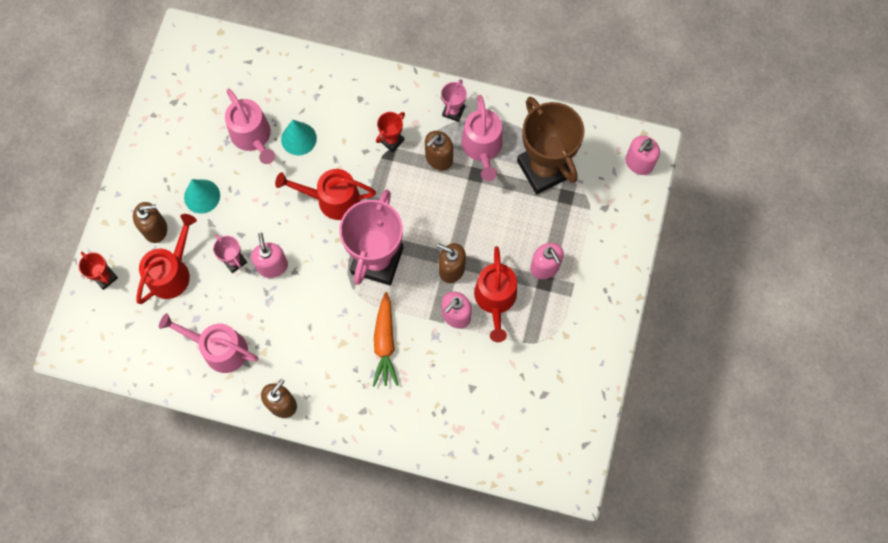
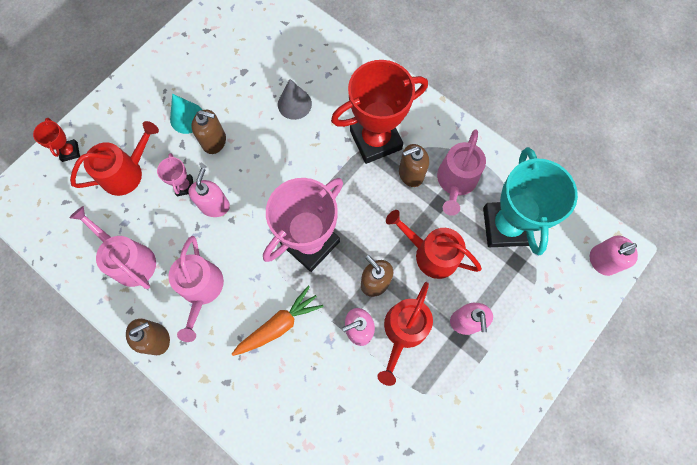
camera: 25 degrees right, 0 degrees up
(155, 229) = (134, 129): brown soap dispenser -> brown soap dispenser (214, 141)
(253, 136) = (256, 86): pink watering can -> pink watering can (201, 289)
(298, 138) = (294, 104): turquoise cone -> grey cone
(333, 200) = (297, 170): red watering can -> red watering can (431, 254)
(385, 343) = (279, 325): orange carrot -> orange carrot turned 150 degrees counterclockwise
(392, 140) = (375, 140): red trophy -> red trophy, size x2.27
(453, 111) = (443, 137): pink trophy -> none
(544, 169) = (506, 226): brown trophy -> turquoise trophy

